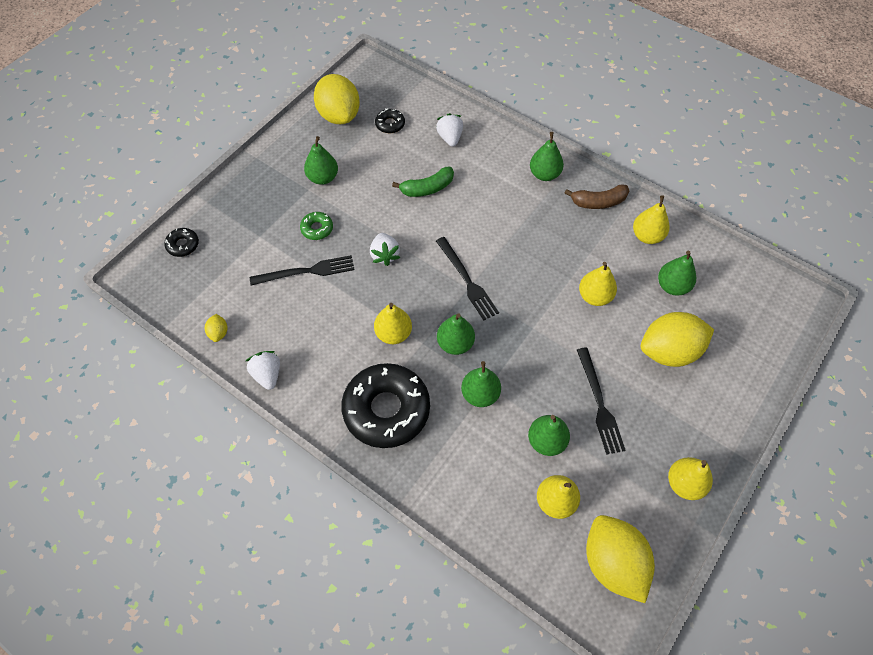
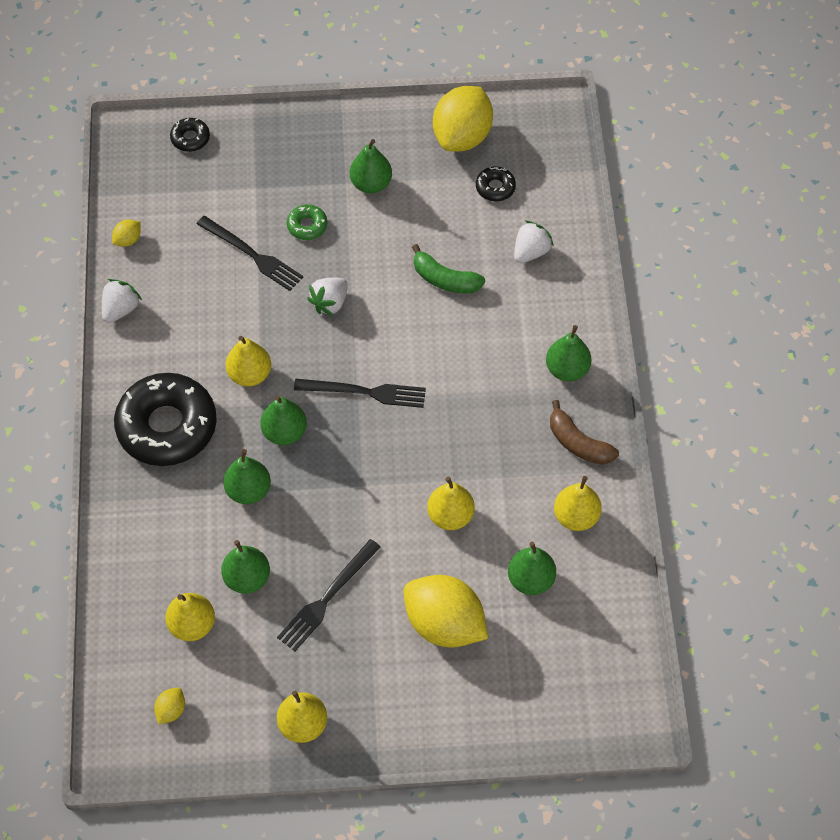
camera: 50 degrees right, 0 degrees up
(467, 280) = (365, 392): black fork -> black fork turned 105 degrees counterclockwise
(613, 563) = (171, 710): yellow lemon -> yellow lemon, size x0.42

